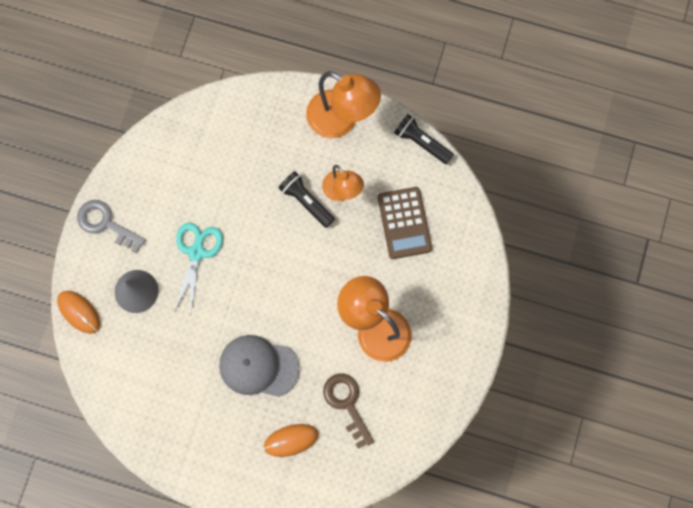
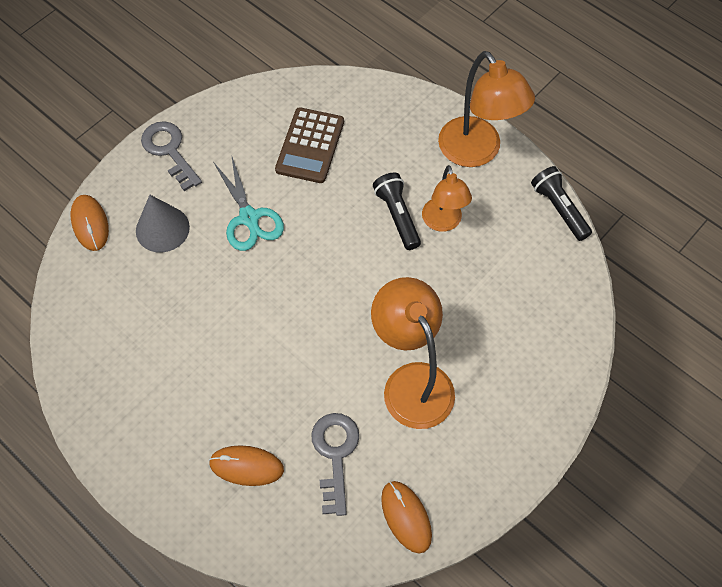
camera: 25 degrees right, 15 degrees down
(196, 252) = (249, 218): turquoise scissors -> turquoise scissors turned 120 degrees clockwise
(258, 366) = (253, 365): grey cap -> none
(347, 404) = (335, 454): brown key -> grey key
(404, 223) = (500, 283): brown calculator -> brown calculator (310, 146)
(413, 424) = (406, 517): none -> orange mouse

